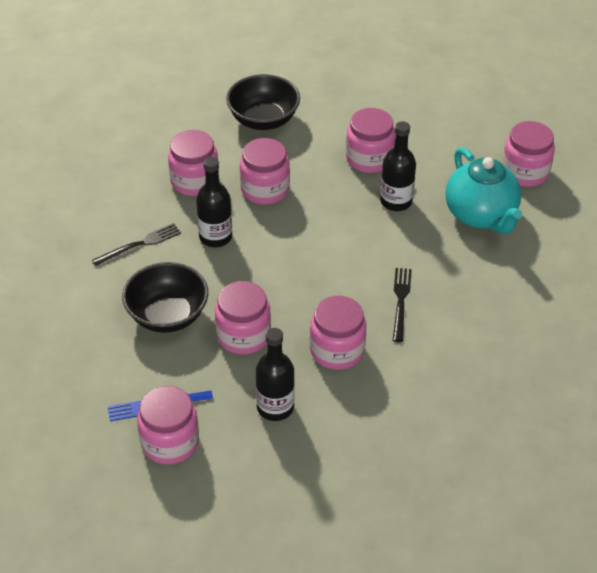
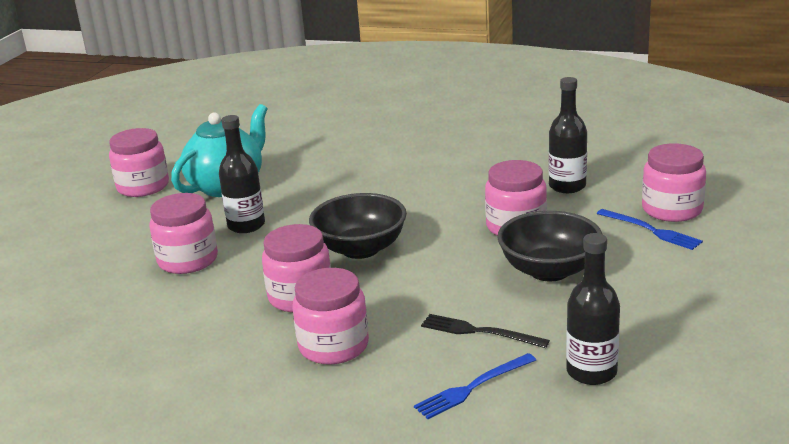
camera: 120 degrees left, 20 degrees down
(95, 215) = (473, 387): none -> blue fork
(215, 237) = (409, 293): black bottle -> black bottle (591, 372)
(263, 120) = (167, 350): black bowl -> black bowl (360, 249)
(337, 350) = (472, 186): pink jar -> none
(401, 301) = (380, 182): black fork -> none

